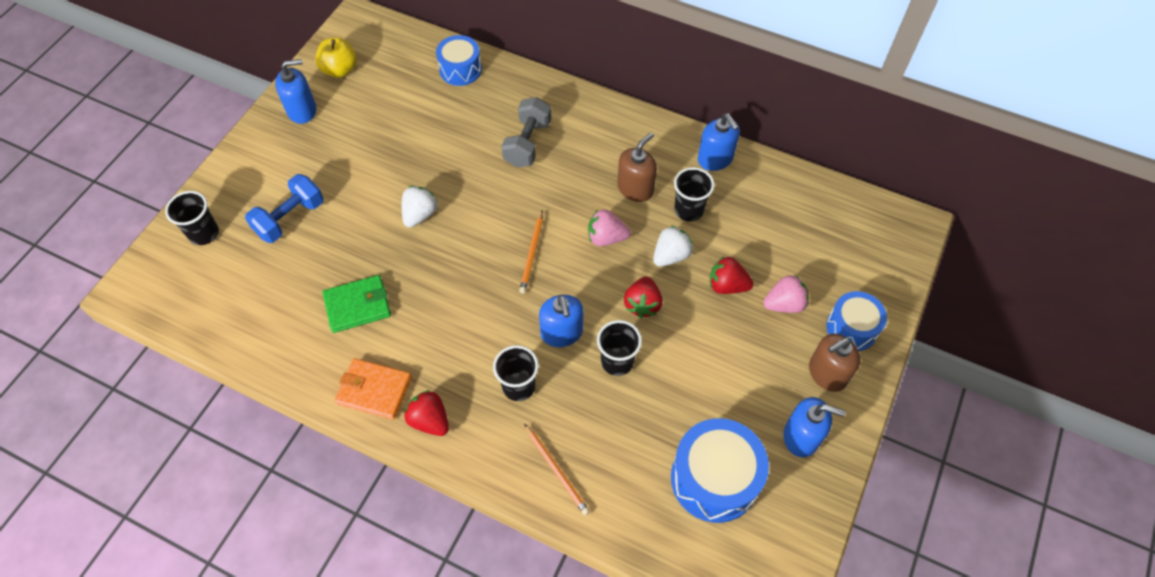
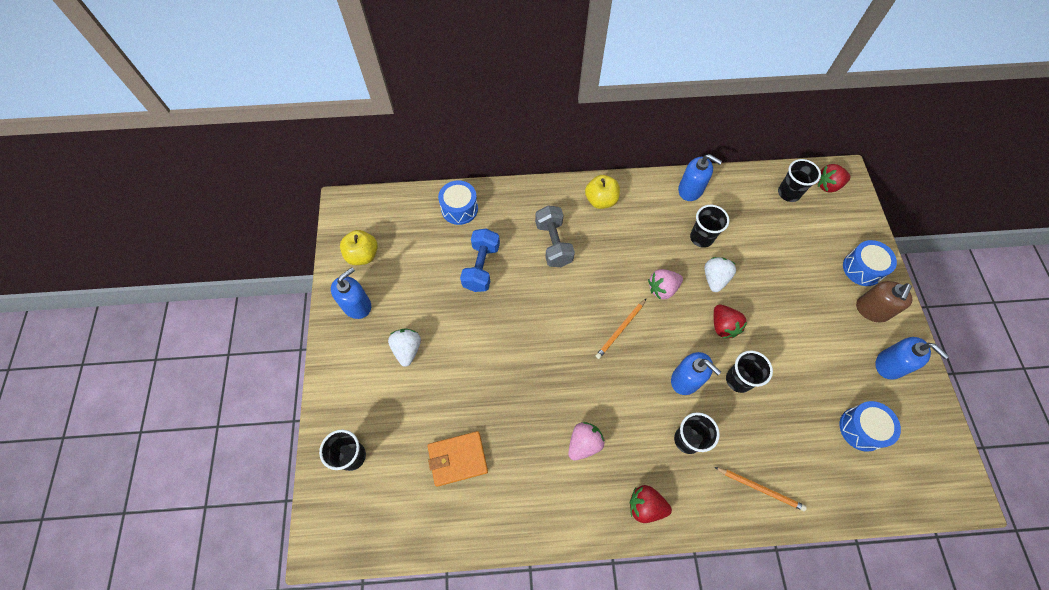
camera: 30 degrees left, 5 degrees up
(290, 218) = (415, 403): blue dumbbell -> blue dumbbell (481, 267)
(357, 305) = (523, 445): green wallet -> none
(374, 390) = (587, 507): orange wallet -> orange wallet (458, 459)
(420, 214) = (516, 343): white strawberry -> white strawberry (407, 349)
(532, 254) = (620, 329): orange pencil -> orange pencil turned 60 degrees clockwise
(609, 125) = (600, 200): none -> yellow apple
(635, 188) = (654, 240): brown soap dispenser -> none
(714, 478) = (861, 429): blue drum -> blue drum, size x0.63
(727, 285) = (766, 281): red strawberry -> red strawberry (828, 185)
(784, 304) = (811, 274): pink strawberry -> pink strawberry (584, 443)
(801, 436) = (889, 365): blue soap dispenser -> blue soap dispenser turned 60 degrees clockwise
(827, 213) = (788, 193): none -> black cup

